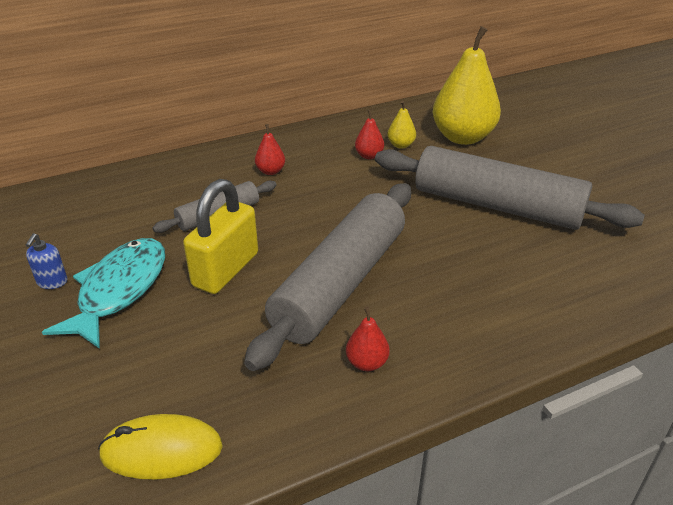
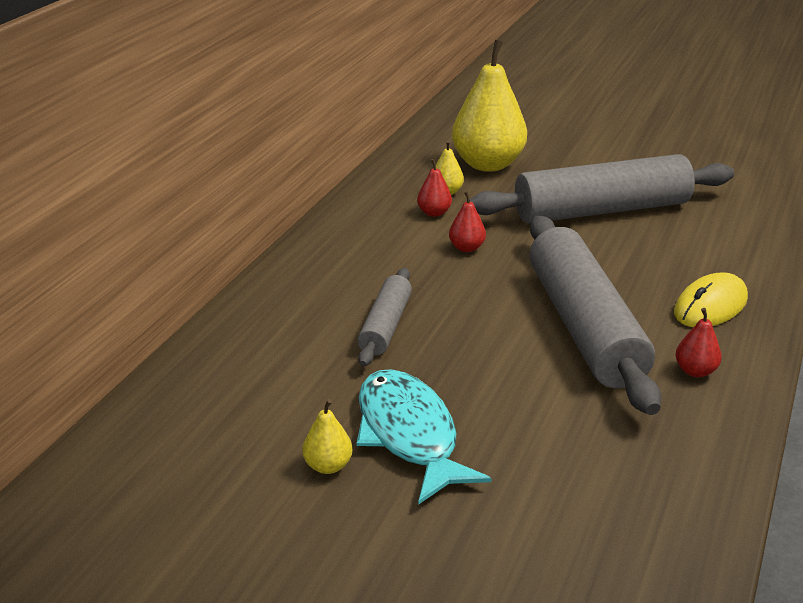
camera: 40 degrees left, 5 degrees down
(52, 282) = (328, 465): blue soap dispenser -> yellow pear
(161, 450) = (661, 518): yellow mouse -> yellow mouse (710, 306)
(226, 270) = (475, 366): yellow padlock -> none
(270, 171) = (366, 265): red pear -> red pear (466, 248)

